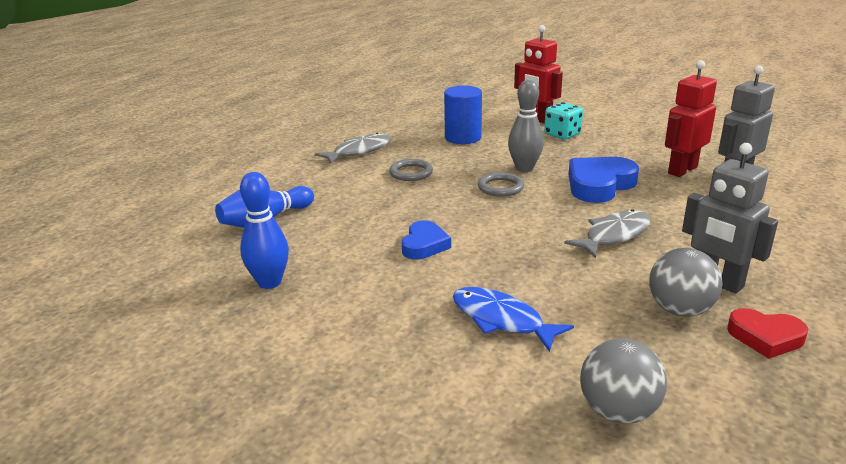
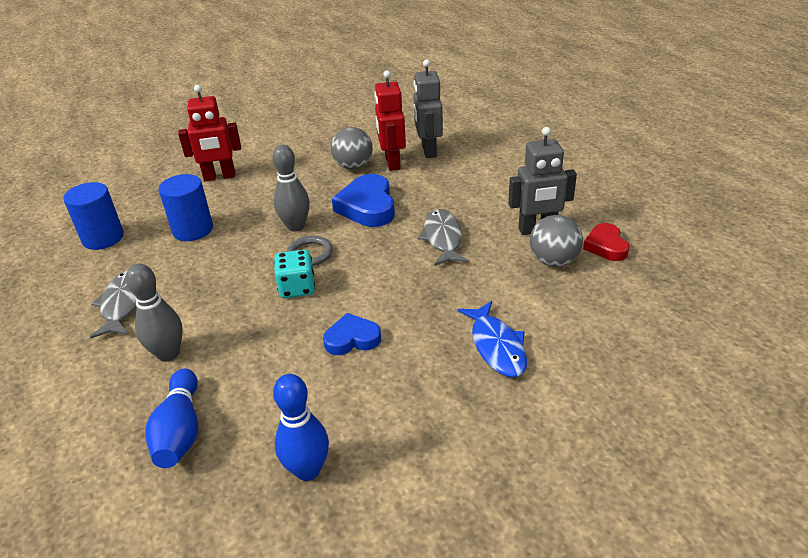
camera: 55 degrees left, 10 degrees up
(330, 185) = (168, 354): none -> grey bowling pin
(411, 173) = (216, 290): grey ring -> none
(413, 117) = (103, 238): none -> blue cylinder
(424, 245) = (352, 339): blue heart -> blue heart turned 60 degrees counterclockwise
(501, 320) = (496, 346): blue fish -> blue fish turned 90 degrees counterclockwise
(562, 134) = (266, 180): turquoise dice -> turquoise dice (297, 288)
(618, 411) = (632, 343): grey ball -> grey ball (353, 166)
(765, 337) = (606, 246): red heart -> red heart turned 120 degrees clockwise

